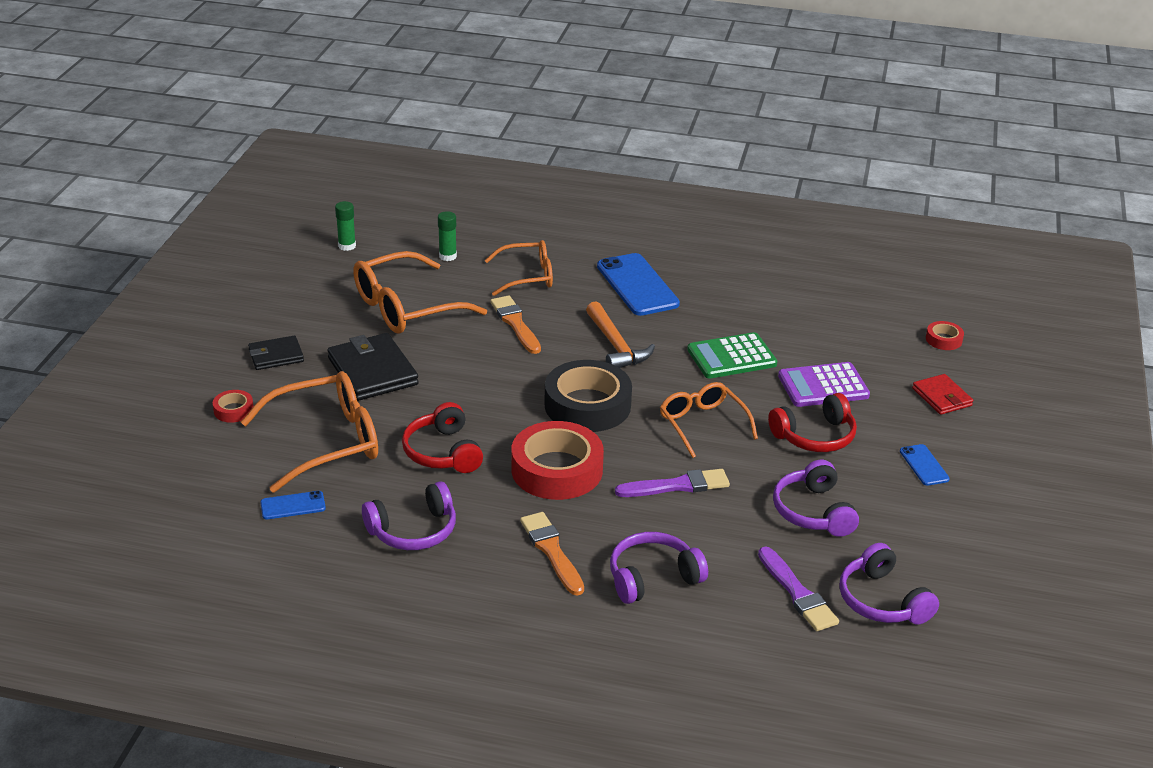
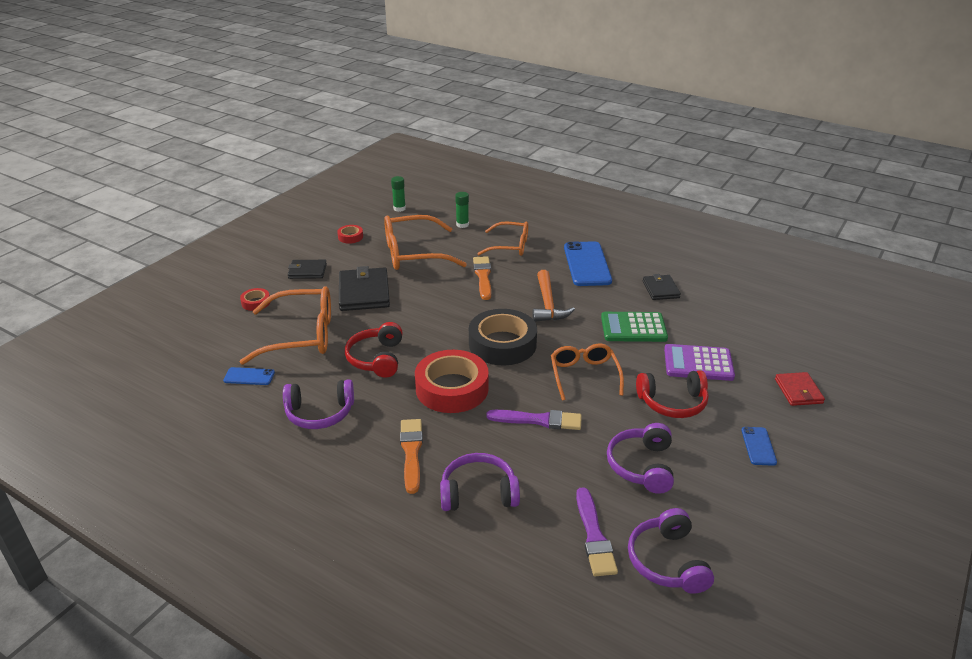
camera: 20 degrees right, 0 degrees up
(741, 303) = (660, 289): none -> black wallet
(943, 339) = (819, 345): red tape -> red tape (350, 237)

